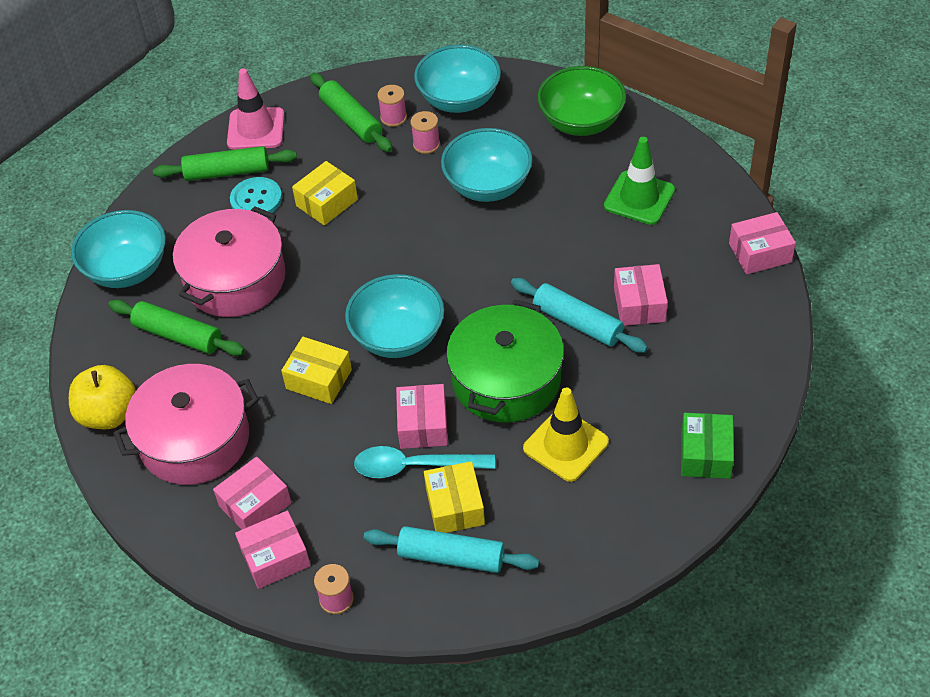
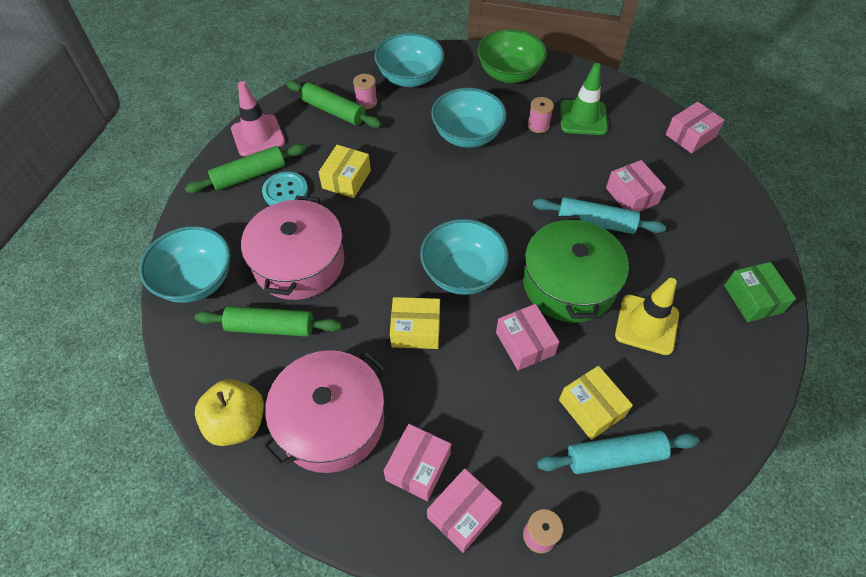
camera: 25 degrees left, 5 degrees up
(414, 466) = (538, 382): turquoise spoon -> none
(426, 144) = (403, 116): pink spool -> pink spool (538, 125)

